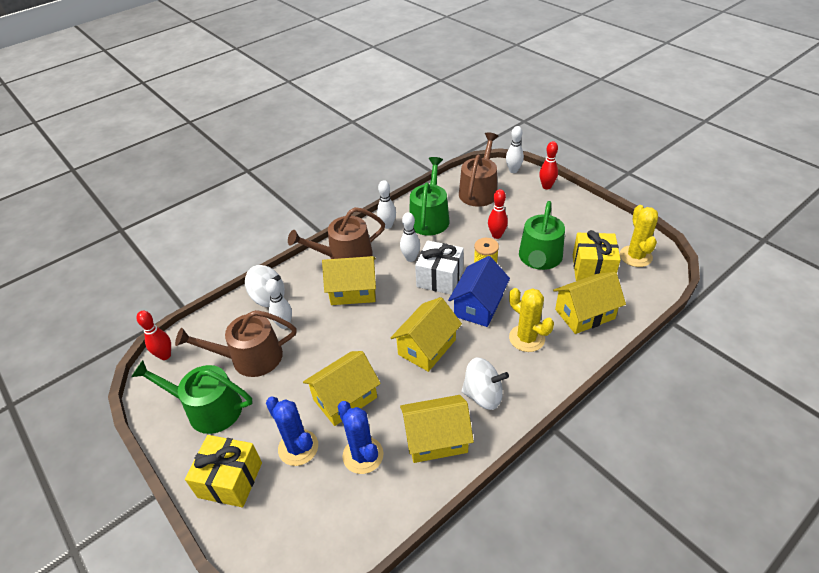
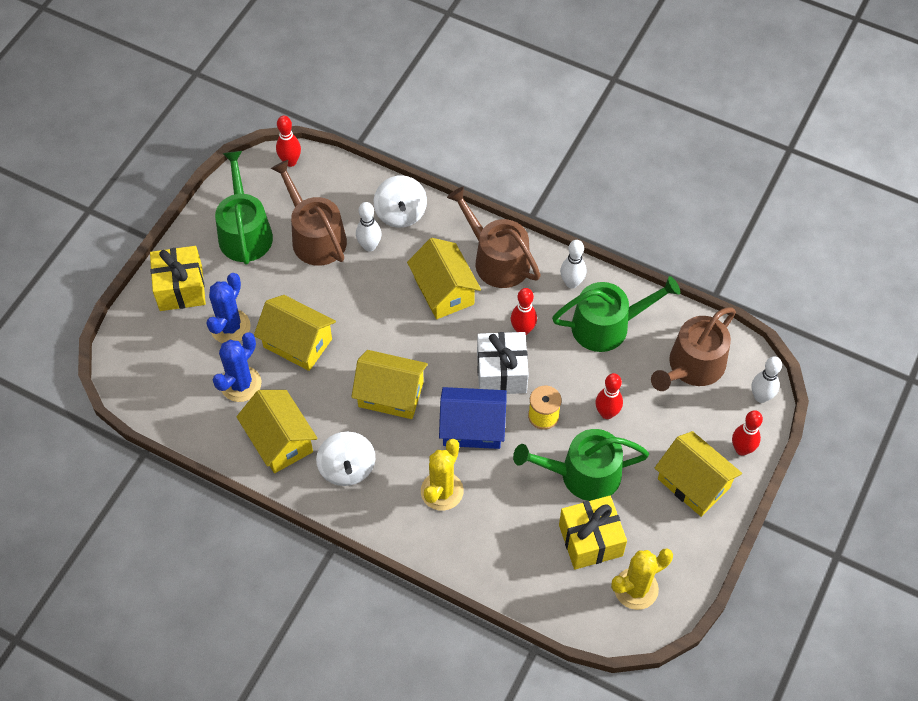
camera: 65 degrees right, 15 degrees up
(411, 258) = (522, 330): white bowling pin -> red bowling pin
(479, 190) = (692, 366): brown watering can -> brown watering can turned 135 degrees clockwise
(584, 314) = (504, 545): yellow house -> yellow house (693, 483)

